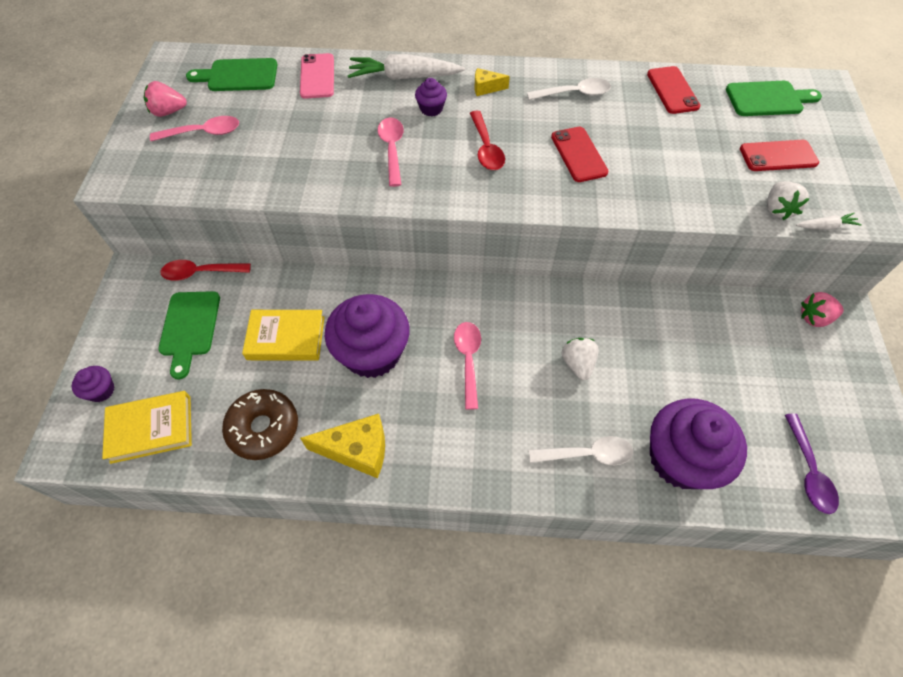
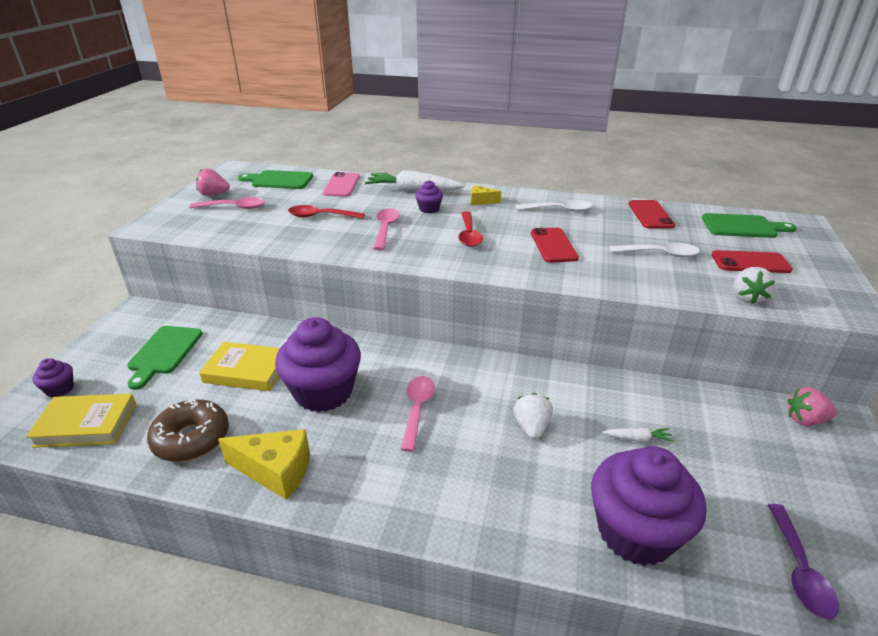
camera: 10 degrees right, 25 degrees down
(200, 273) = (194, 316): red spoon -> red spoon (321, 216)
(587, 454) = (525, 511): white spoon -> white spoon (659, 254)
(825, 226) = (799, 314): white carrot -> white carrot (637, 439)

